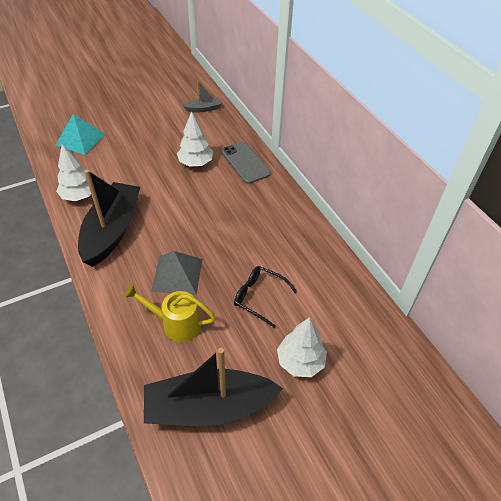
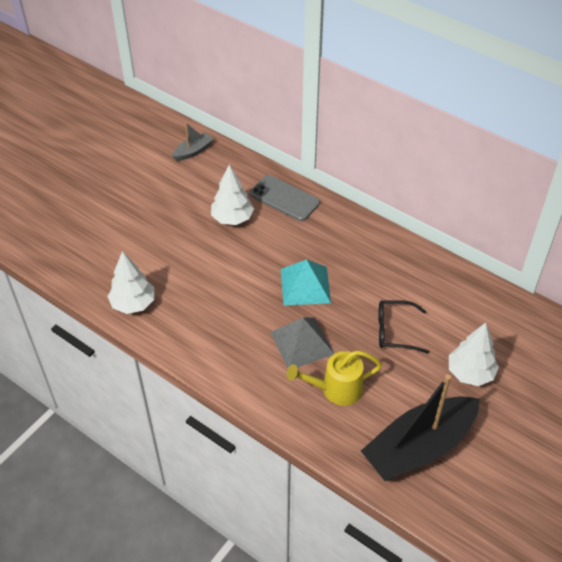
camera: 25 degrees left, 0 degrees up
(80, 139) = (79, 239): turquoise pyramid -> turquoise pyramid (305, 285)
(112, 231) = (200, 326): black boat -> none

